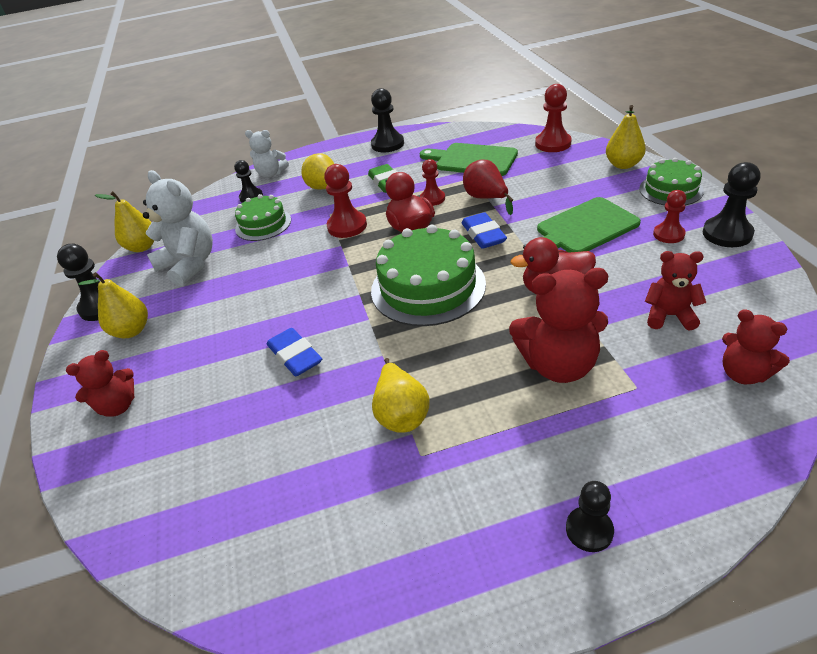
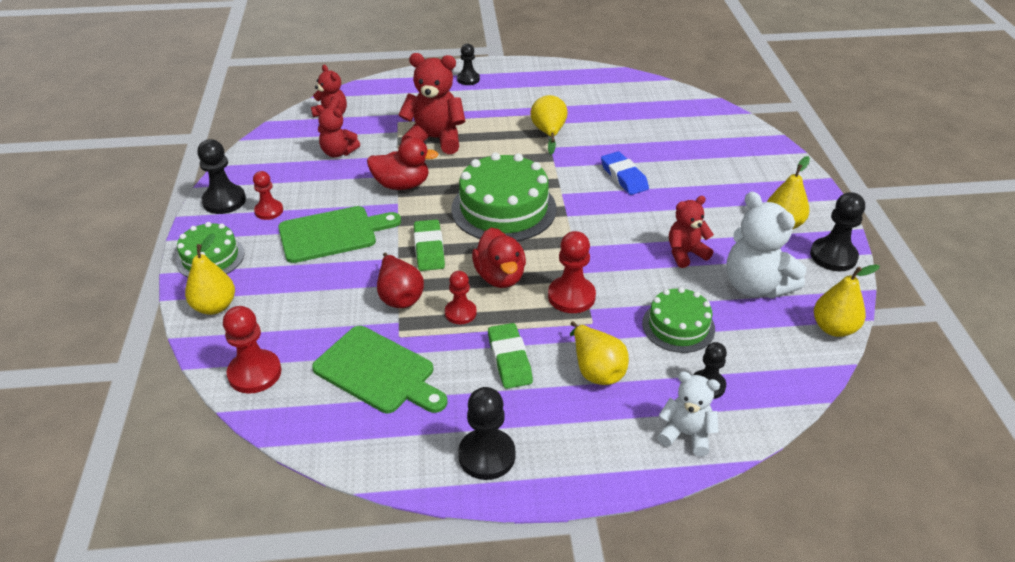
camera: 175 degrees left, 0 degrees up
(118, 406) = (759, 169): red teddy bear -> red teddy bear (685, 253)
(483, 235) = (429, 249): blue eraser -> green eraser

